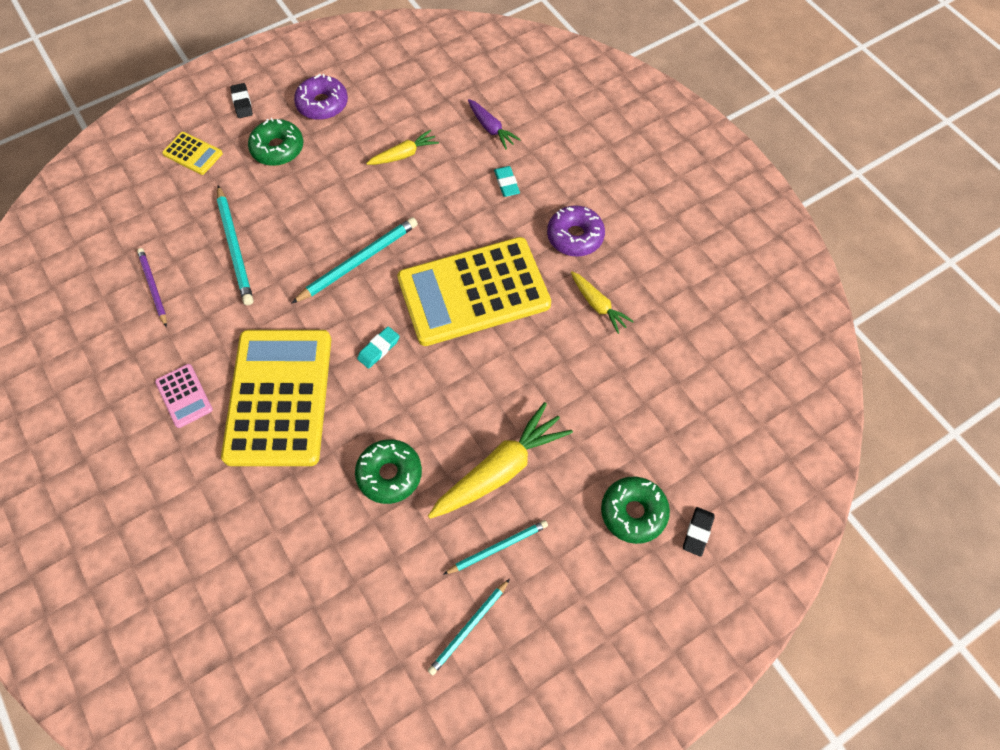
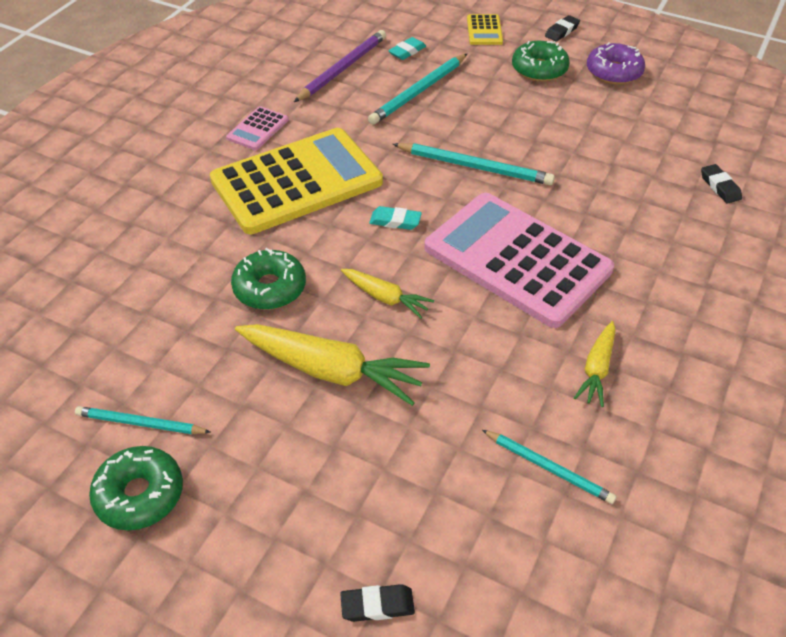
camera: 60 degrees right, 15 degrees down
(153, 287) = (342, 68): purple pencil -> purple pencil, size x1.55
(404, 154) = (619, 143): yellow carrot -> yellow carrot (385, 297)
(473, 292) = (517, 259): yellow calculator -> pink calculator
(491, 128) = (720, 187): purple carrot -> black eraser
(498, 547) = (242, 408): turquoise pencil -> turquoise pencil (549, 468)
(506, 183) = (668, 227): turquoise eraser -> turquoise eraser (407, 51)
(575, 236) = (663, 310): purple donut -> none
(633, 512) = (360, 520): green donut -> green donut (140, 494)

